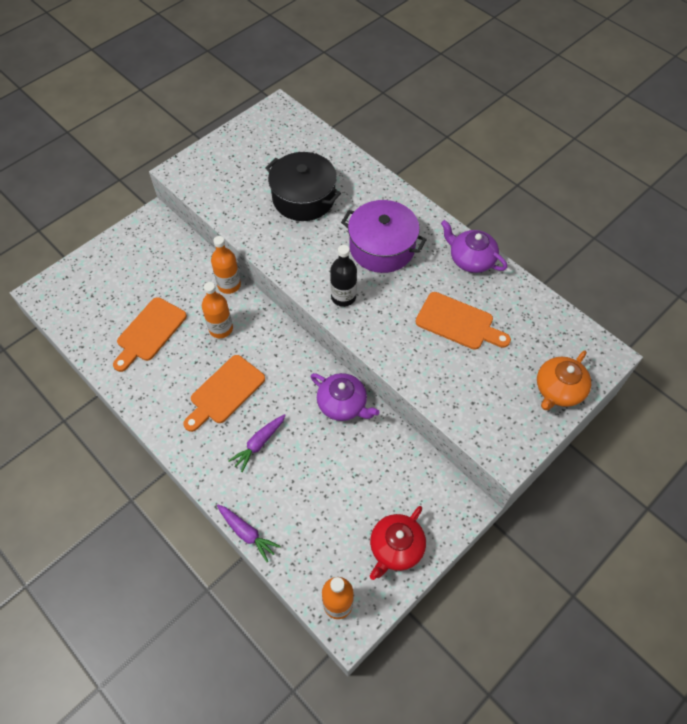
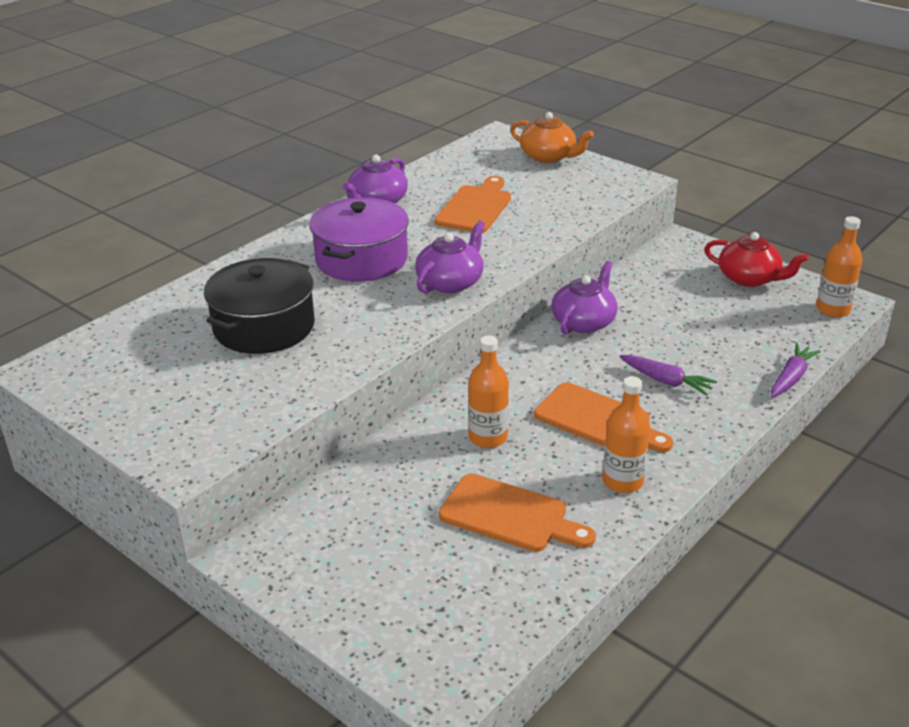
camera: 95 degrees left, 25 degrees down
(229, 285) = (401, 439): orange bottle -> orange bottle (622, 481)
(343, 297) = (450, 282): black bottle -> purple teapot

